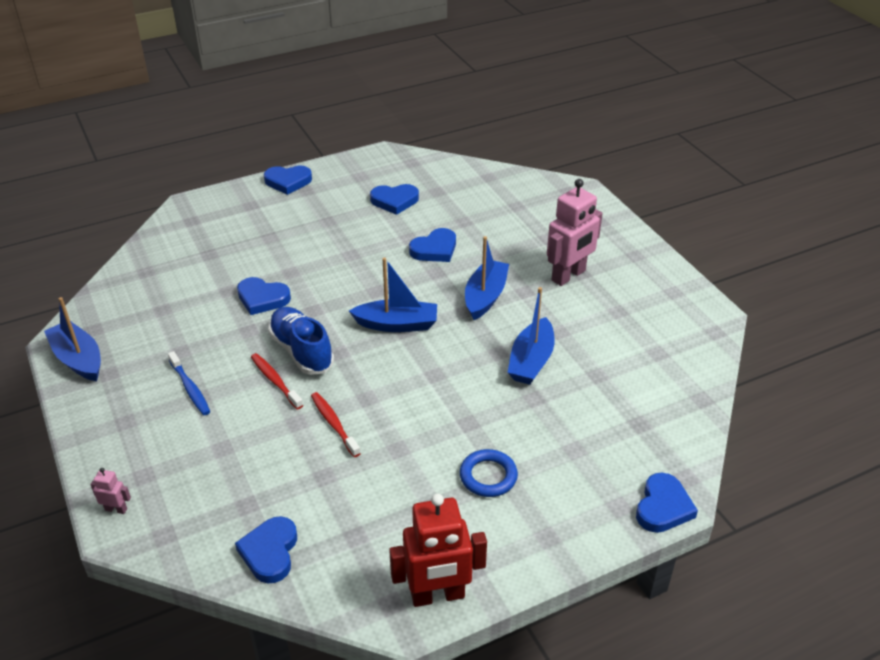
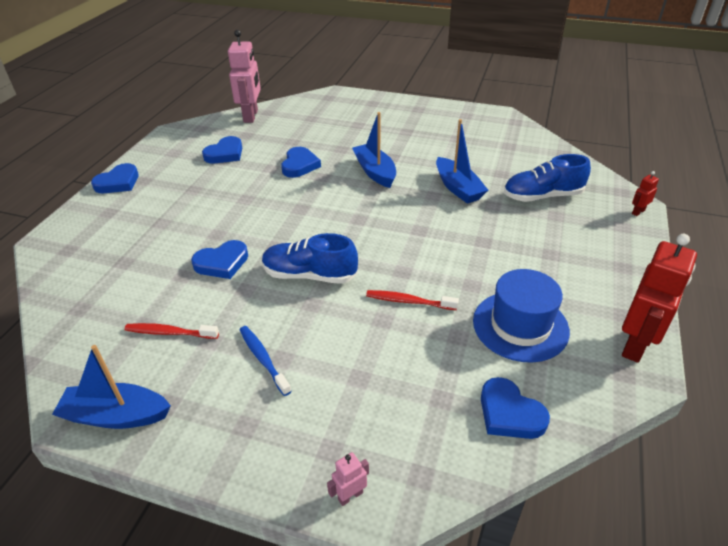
camera: 45 degrees left, 0 degrees up
(190, 388) = (263, 359): blue toothbrush -> blue toothbrush turned 135 degrees counterclockwise
(275, 381) = (322, 306): red toothbrush -> red toothbrush (170, 333)
(379, 507) = (520, 326): none -> blue hat
(397, 324) = (347, 218): blue boat -> none
(488, 476) = (543, 260): blue ring -> none
(569, 276) = (402, 136): pink robot -> pink robot (251, 116)
(595, 423) = (542, 196): none -> blue shoe
(663, 507) = (638, 212): blue heart -> red robot

